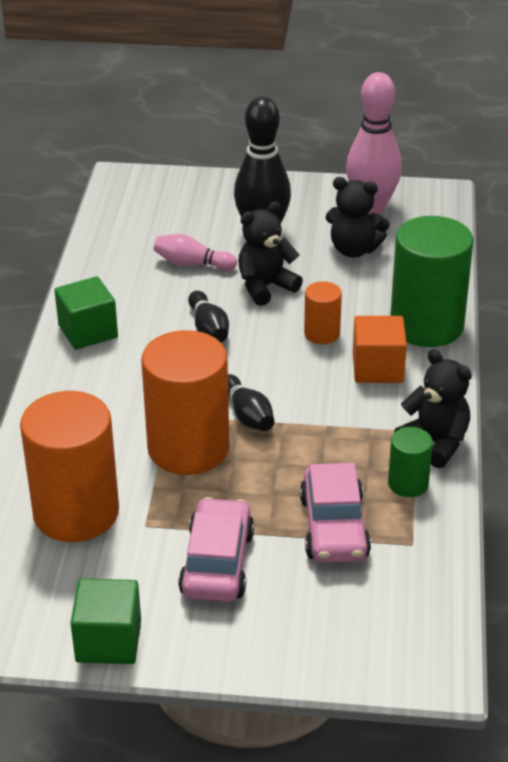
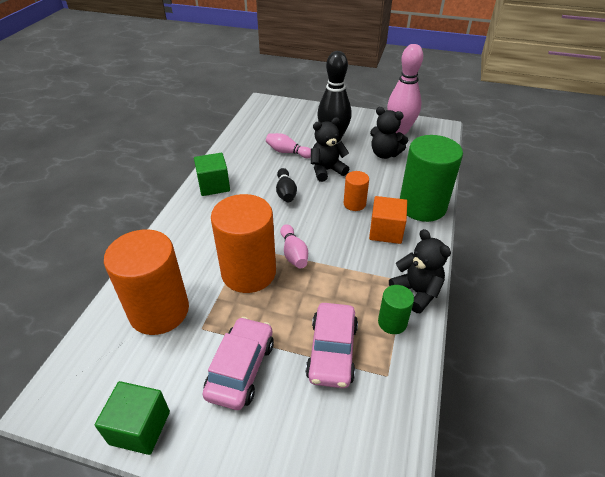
camera: 10 degrees right, 5 degrees up
(247, 415) = (293, 253): black bowling pin -> pink bowling pin

